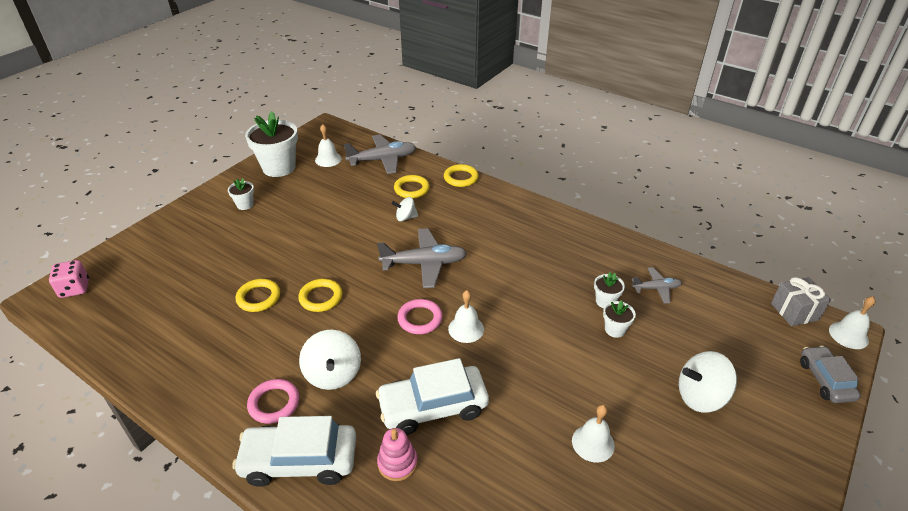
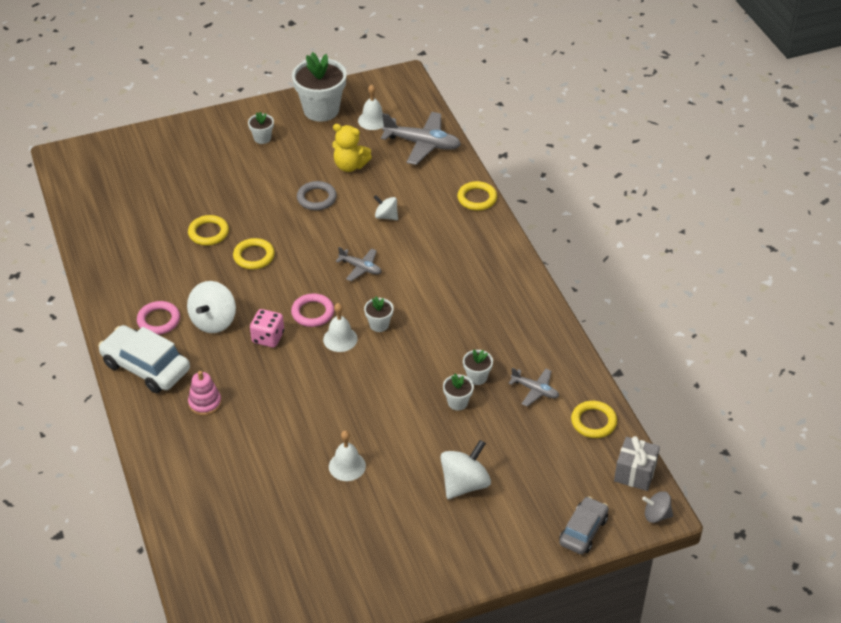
camera: 35 degrees right, 5 degrees up
(74, 289) = (86, 159): pink dice -> pink dice (268, 337)
(335, 228) = (316, 198): none -> grey ring
(340, 195) = (350, 165): none -> yellow teddy bear
(411, 189) = (419, 189): yellow ring -> yellow ring (593, 422)
(424, 264) = (360, 268): grey plane -> grey plane, size x0.56
(433, 406) = (261, 381): white car -> none
(486, 300) = (379, 325): none -> white flower pot
(700, 396) = (464, 484): white spinning top -> white spinning top turned 105 degrees clockwise
(848, 335) = (656, 515): white bell -> grey spinning top

